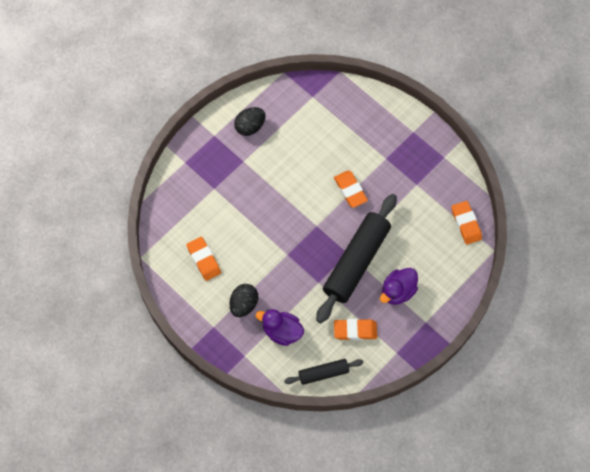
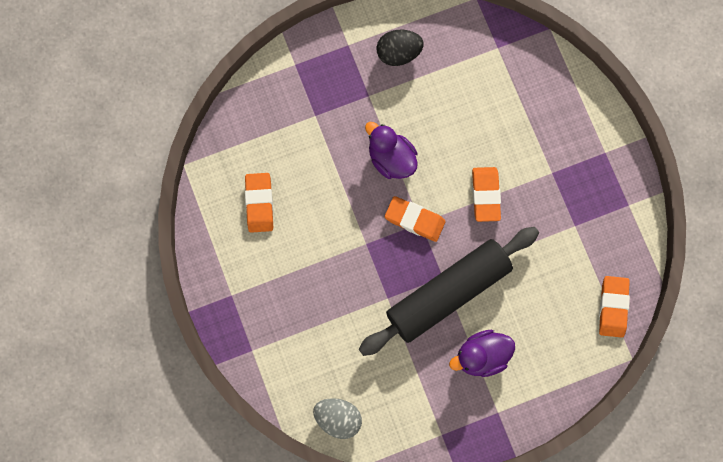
camera: 25 degrees right, 10 degrees up
(244, 304) = (282, 284): black egg -> none
(282, 331) = (312, 341): purple duck -> purple duck (391, 159)
(323, 373) = (338, 418): black rolling pin -> grey egg
(355, 330) = (403, 382): orange eraser -> orange eraser (414, 220)

